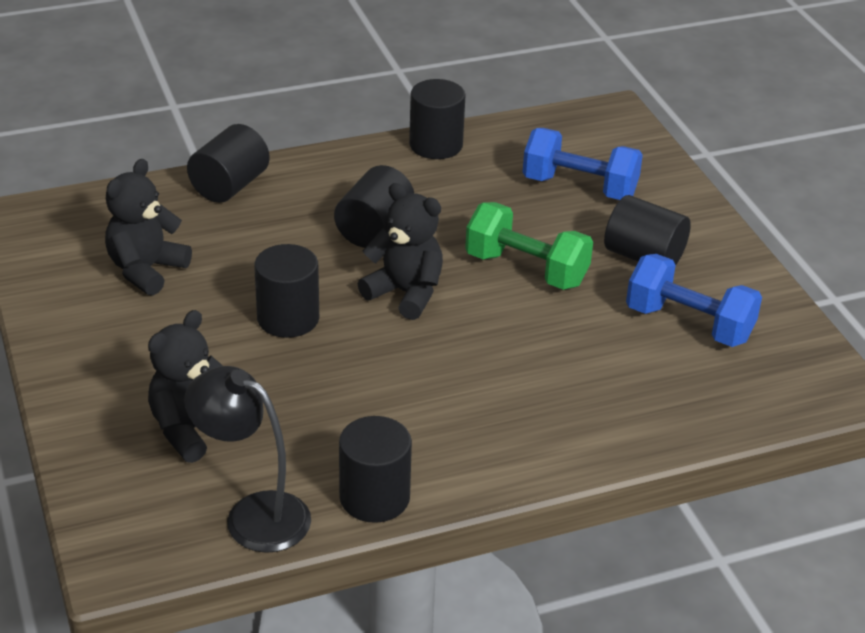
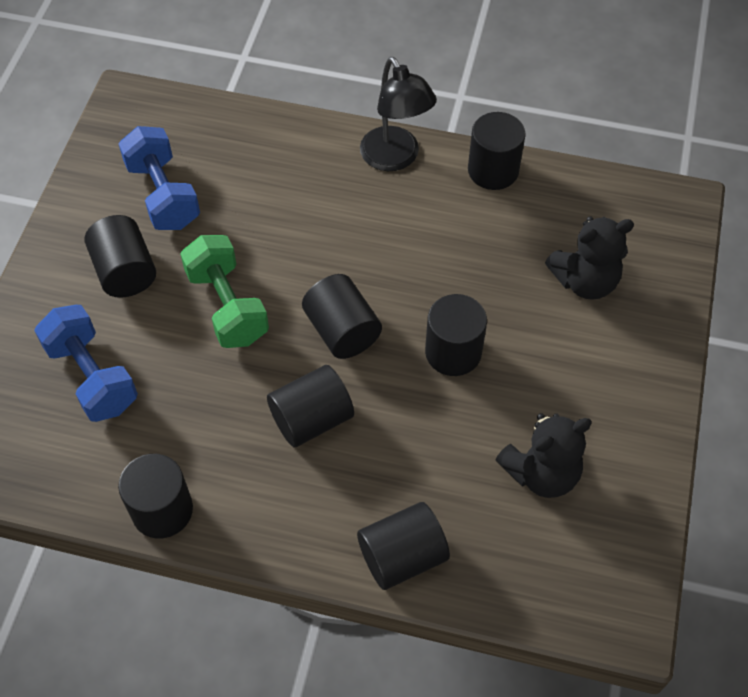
camera: 145 degrees left, 20 degrees up
(253, 514) = (578, 195): black lamp -> black lamp (395, 158)
(405, 293) = (342, 331): black teddy bear -> black cylinder

